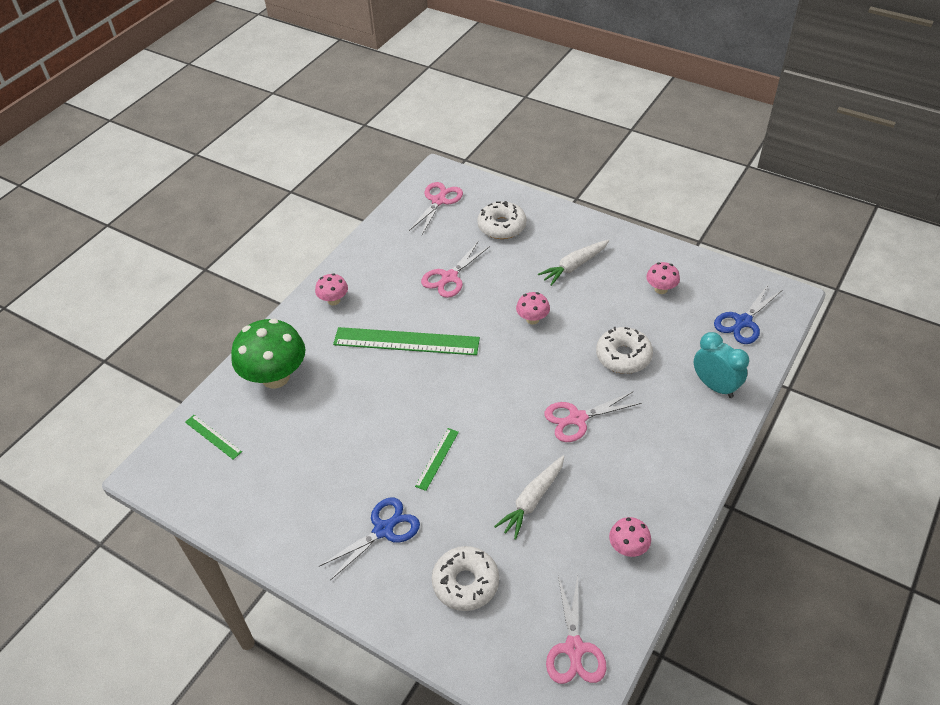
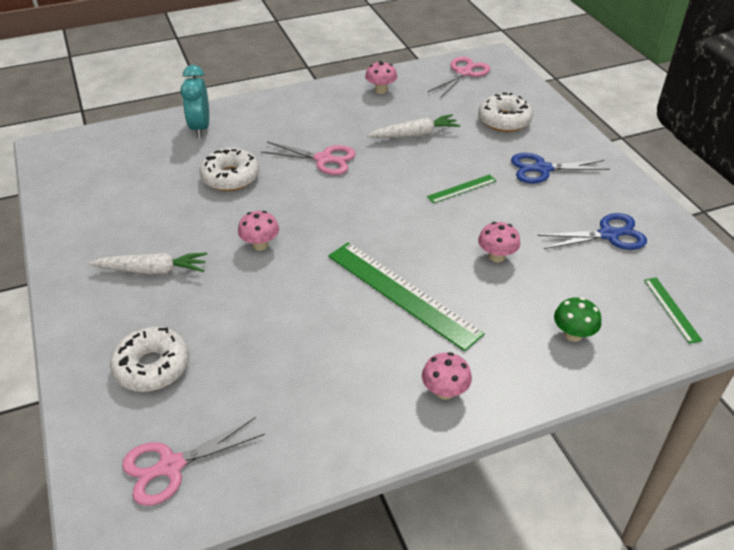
camera: 145 degrees left, 5 degrees down
(275, 377) = (573, 334): green mushroom -> green mushroom, size x0.49
(449, 277) = (286, 337): pink scissors -> none
(661, 289) = (119, 206): pink mushroom -> pink mushroom (496, 256)
(743, 322) = (108, 150): blue scissors -> blue scissors (608, 235)

